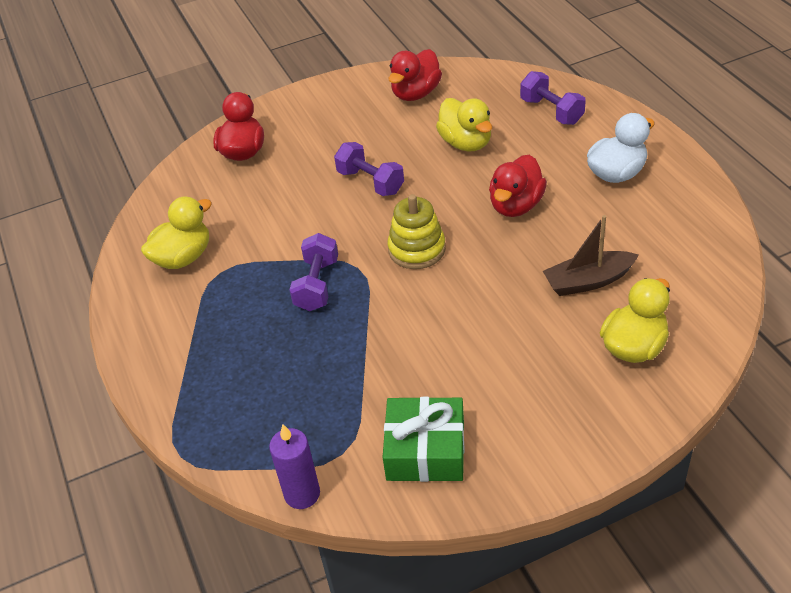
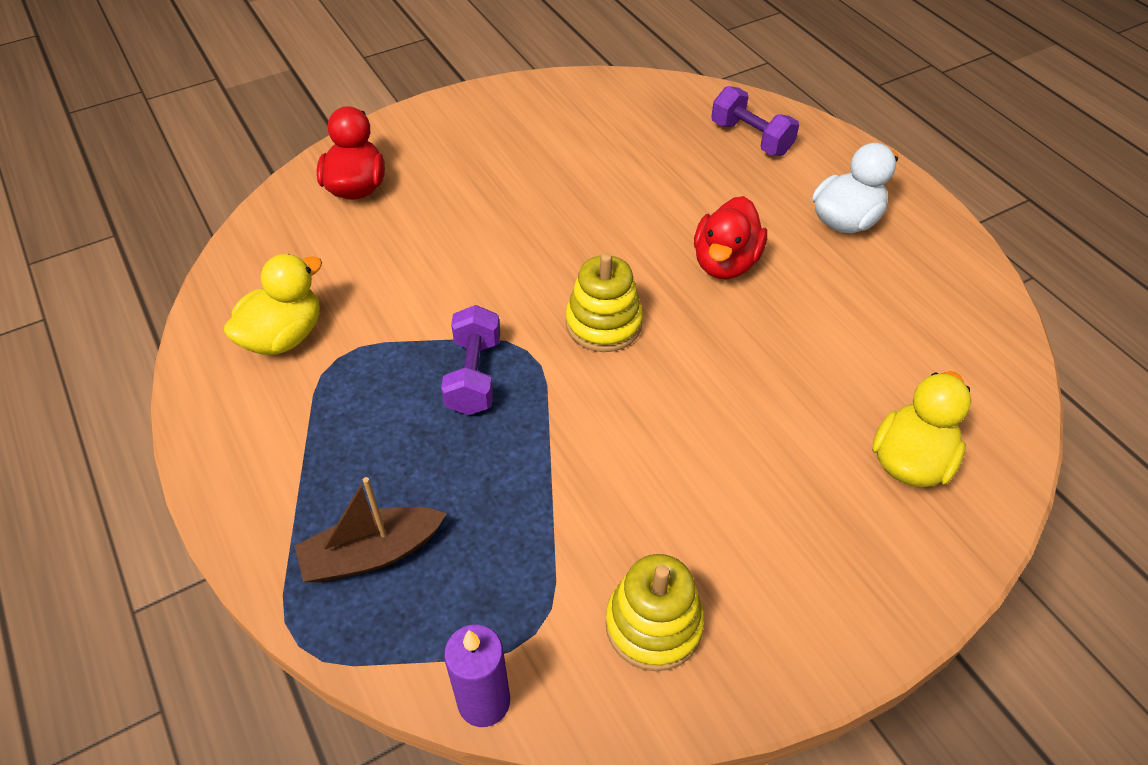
camera: 10 degrees left, 5 degrees up
(370, 182) = (531, 230): purple dumbbell -> none
(416, 93) = (576, 112): red duck -> none
(425, 450) = (653, 625): green gift -> yellow stacking toy
(466, 143) = (649, 178): yellow duck -> none
(588, 281) = (835, 368): brown boat -> brown boat (372, 554)

